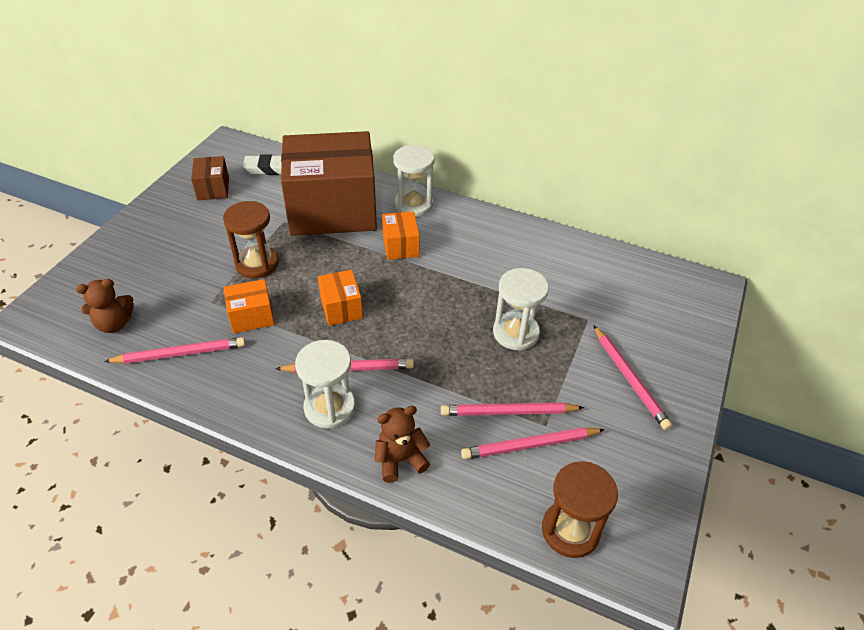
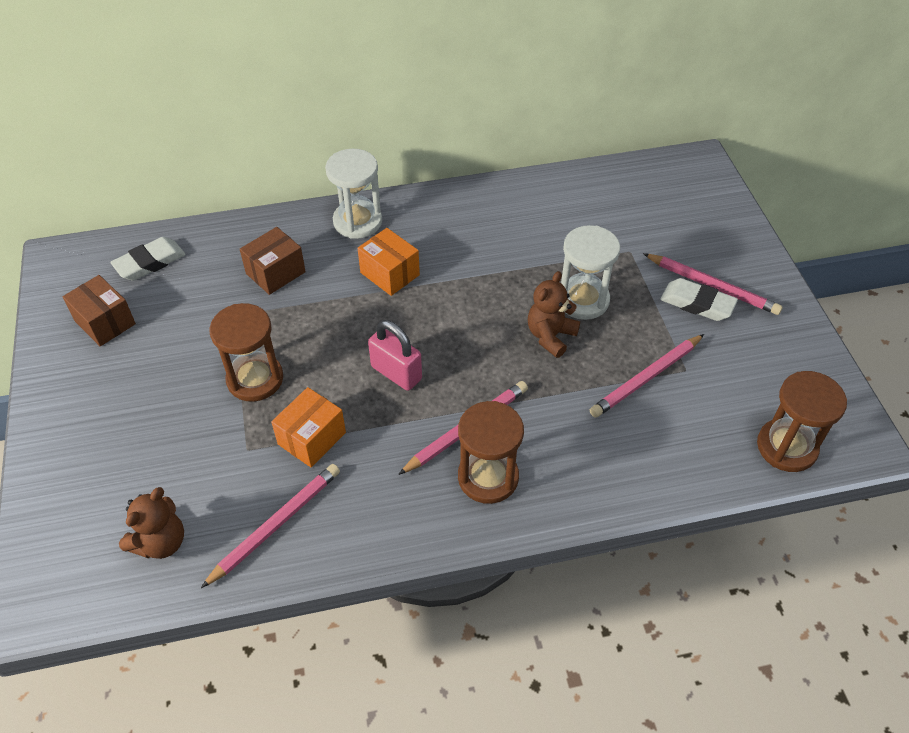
camera: 35 degrees left, 5 degrees up
(329, 407) = (488, 477): white hourglass -> brown hourglass
(332, 209) = (275, 273): brown box -> brown box, size x0.42
(341, 308) = (396, 373): orange box -> pink padlock
(400, 460) = (600, 482): brown teddy bear -> brown teddy bear (550, 336)
(530, 445) = (691, 396): pink pencil -> none
(603, 384) = (697, 304): none -> white eraser

